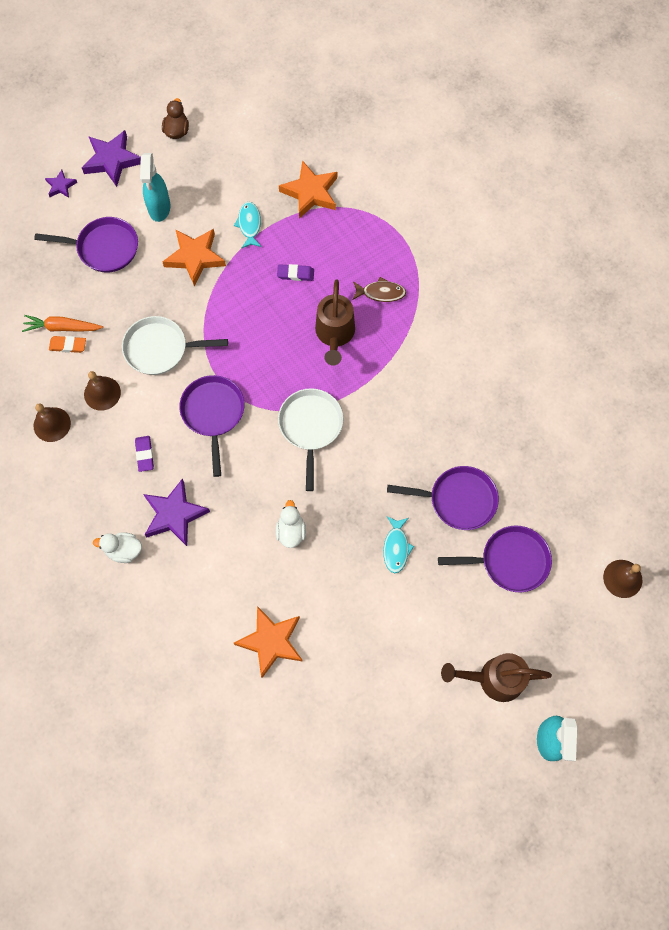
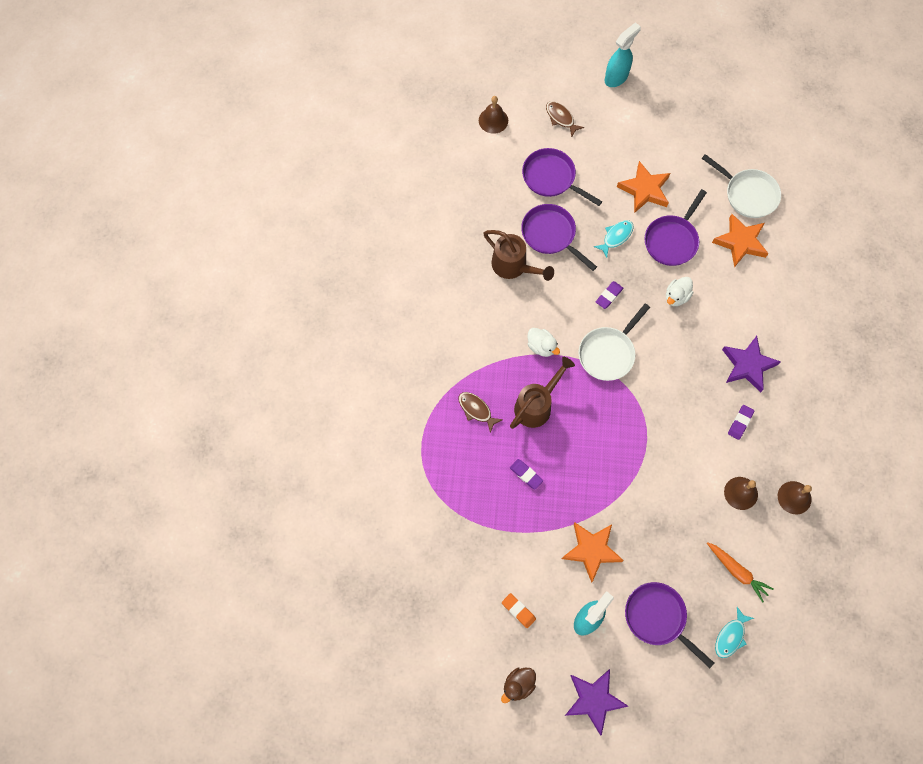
camera: 140 degrees left, 0 degrees up
(61, 186) = (654, 709): purple star -> none
(68, 345) = (742, 553): orange eraser -> orange eraser (518, 611)
(123, 550) = (799, 368): white duck -> white duck (541, 346)
(160, 349) = (673, 494): white pan -> white pan (748, 194)
(213, 414) = (670, 414): purple pan -> purple pan (672, 240)
(249, 224) = (527, 545): turquoise fish -> turquoise fish (730, 636)
(310, 192) = (458, 534): orange star -> orange star (644, 190)
(354, 482) = (609, 296): none -> purple eraser
(494, 679) = (620, 127): brown watering can -> brown watering can (513, 266)
(561, 638) = (561, 118): none -> brown fish

